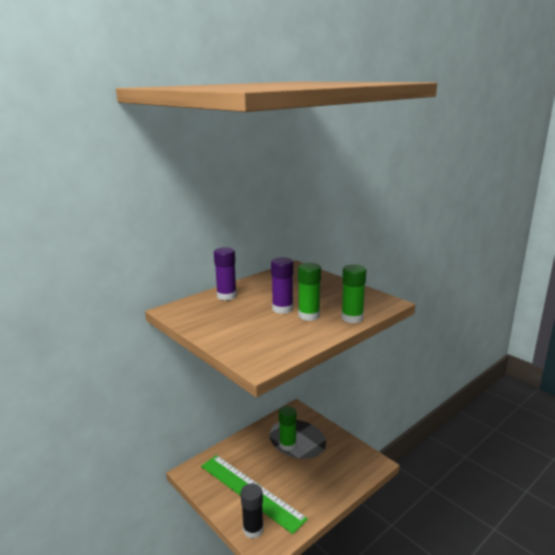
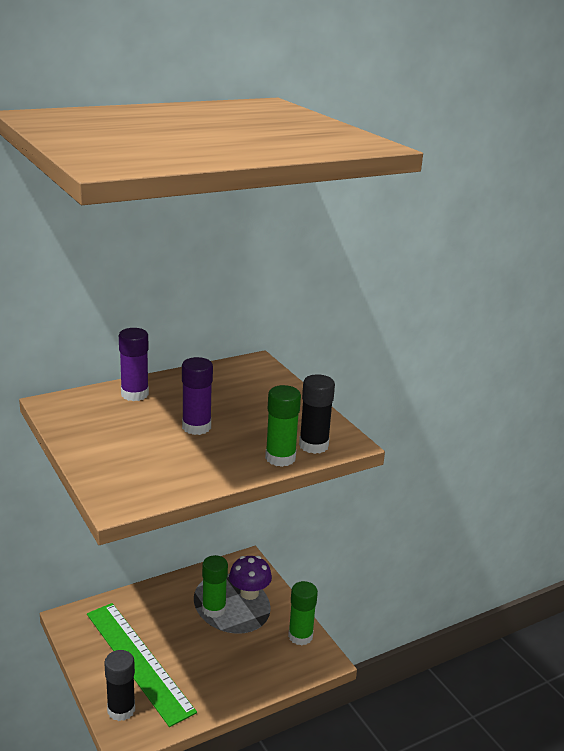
camera: 10 degrees right, 5 degrees up
(306, 429) = (249, 593): none -> purple mushroom
(309, 315) = (225, 444): green glue stick -> green glue stick (300, 636)
(368, 307) = (313, 445): none -> black glue stick

